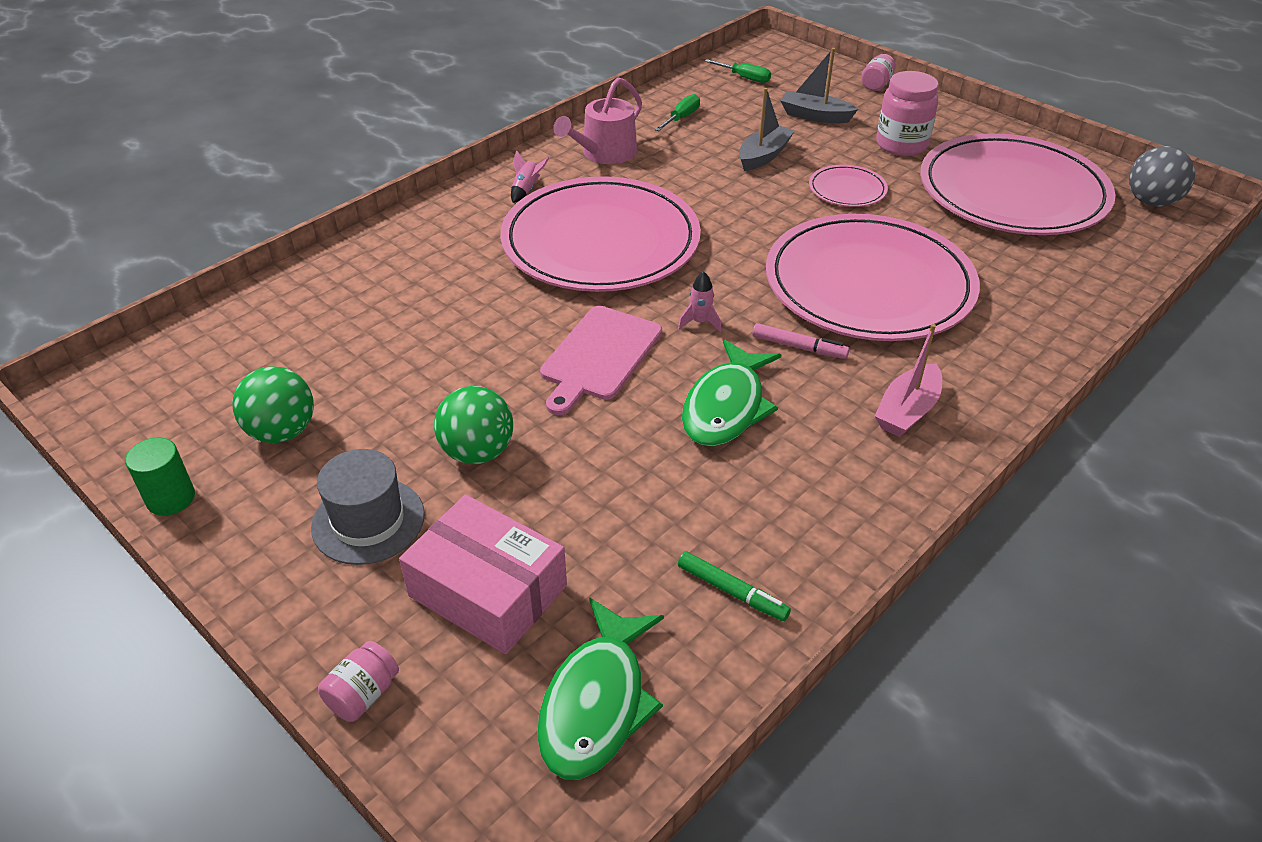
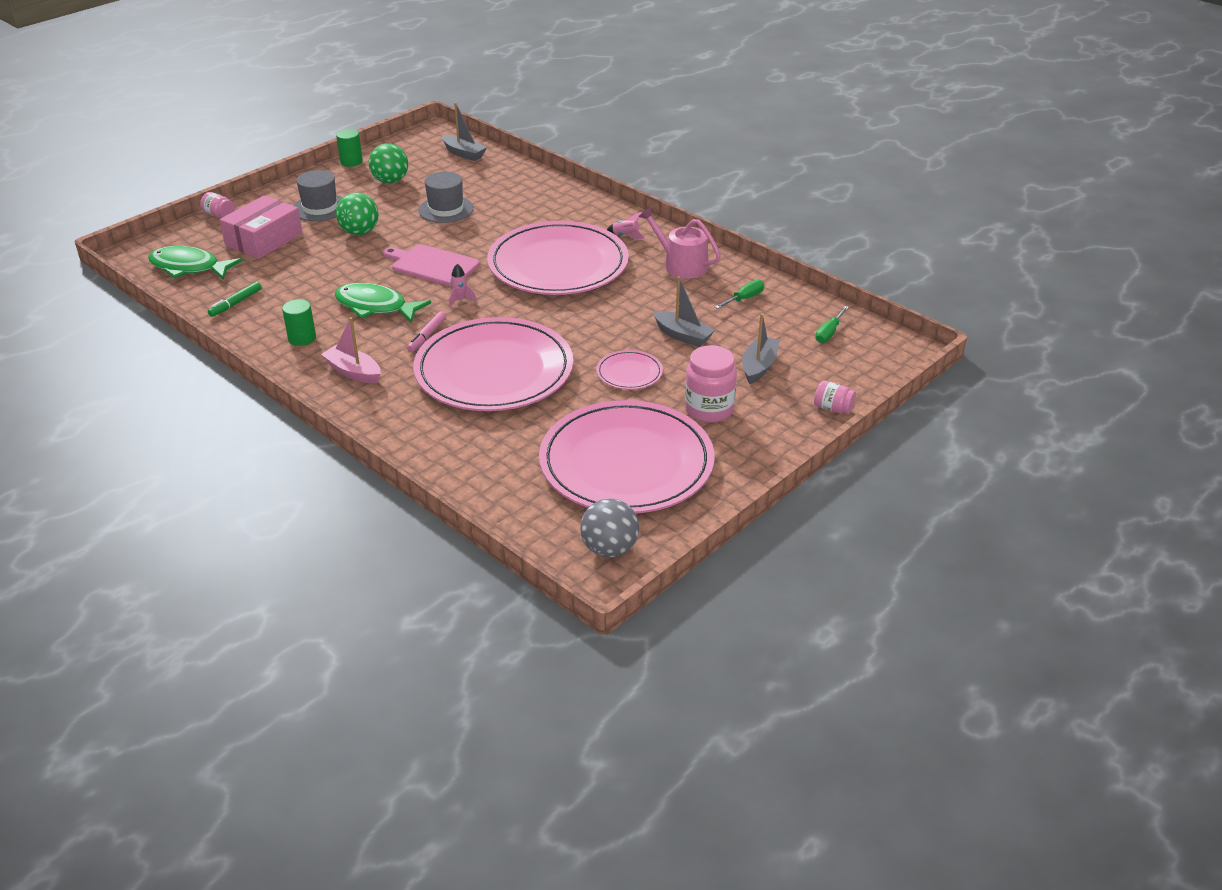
camera: 90 degrees right, 5 degrees down
(202, 348) = (463, 153): none -> grey boat
(413, 355) = (446, 209): none -> grey hat
(681, 118) = (744, 299): green screwdriver -> green screwdriver turned 75 degrees counterclockwise
(830, 481) = (302, 338): none -> green cylinder

